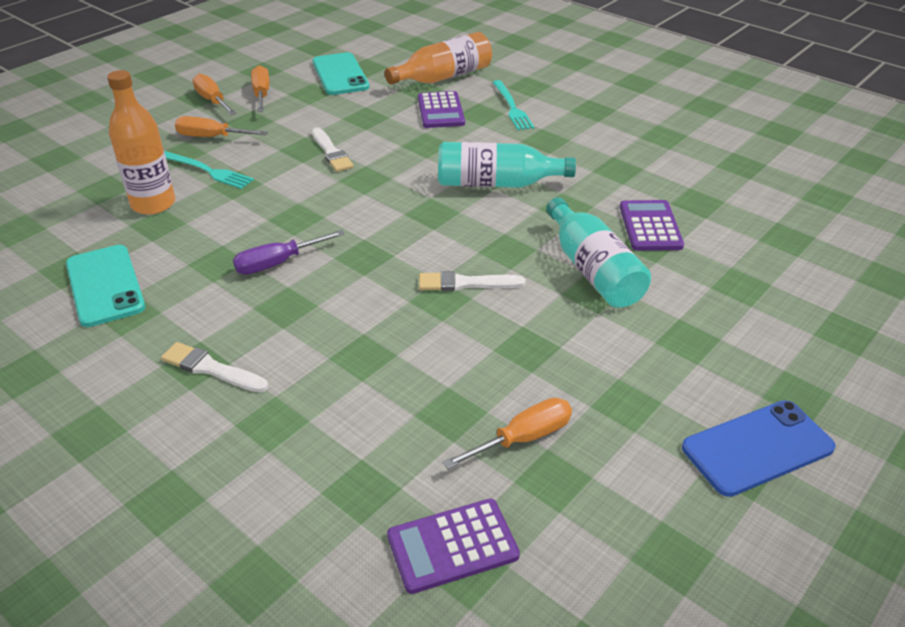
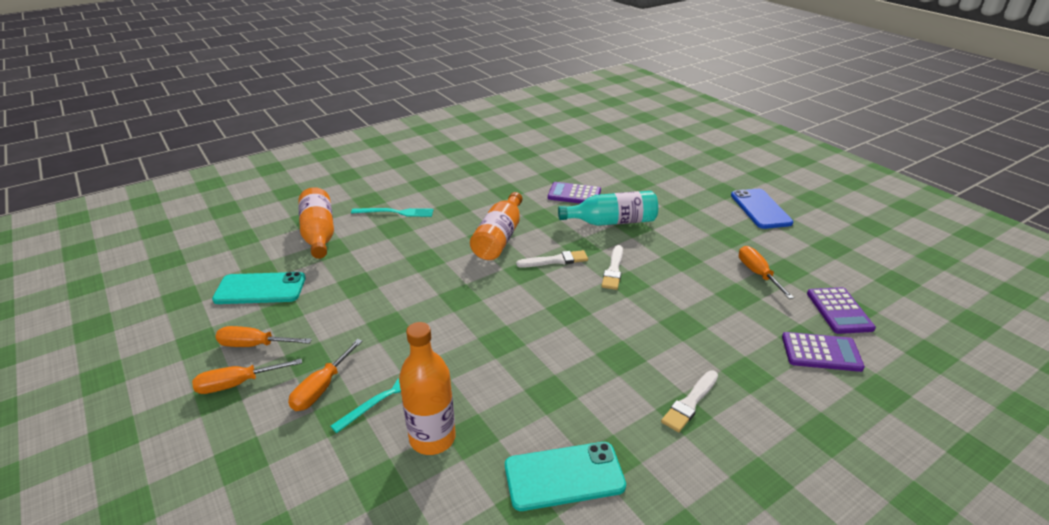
camera: 75 degrees left, 5 degrees down
(278, 263) = (563, 356): purple screwdriver -> none
(331, 152) = (406, 310): white brush -> white brush (555, 260)
(440, 111) = (376, 244): purple calculator -> purple calculator (821, 352)
(497, 184) = (499, 237): turquoise bottle -> orange bottle

